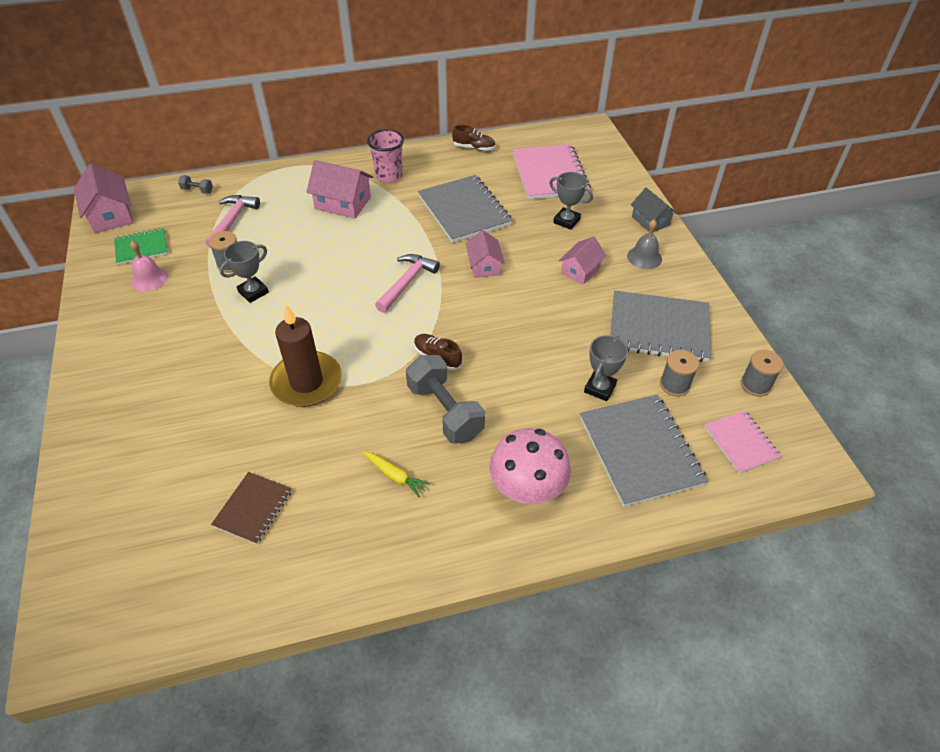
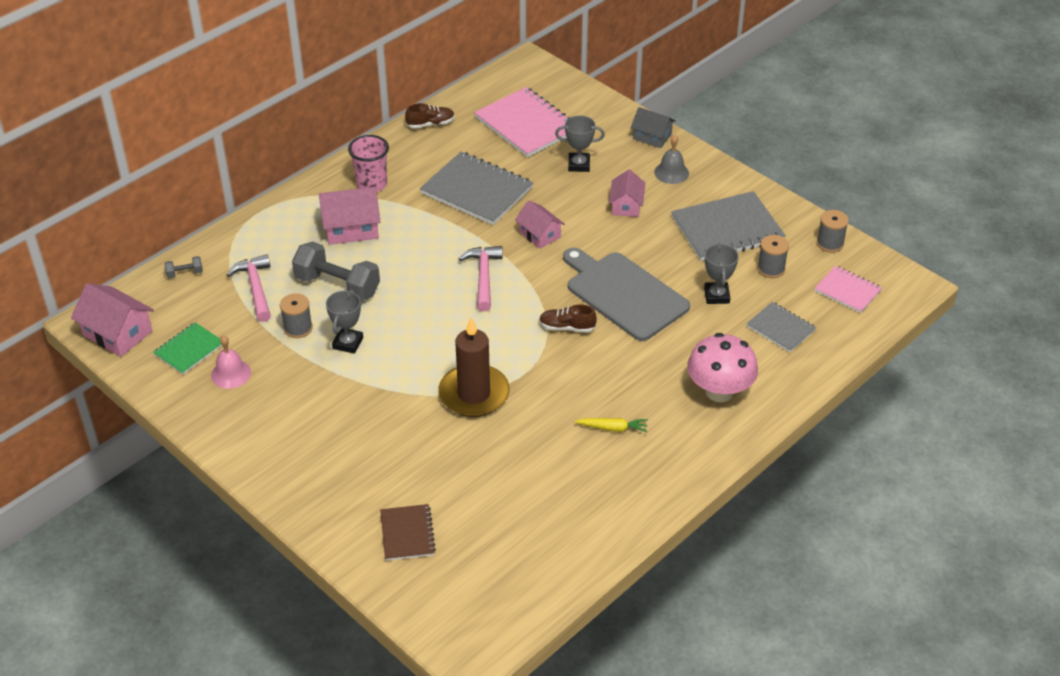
camera: 30 degrees left, 5 degrees down
(253, 508) = (523, 501): brown notebook -> brown notebook (407, 534)
(445, 411) = (610, 365): grey dumbbell -> grey dumbbell (337, 286)
(513, 349) = (624, 294): none -> grey cutting board
(640, 451) = (780, 328): grey notebook -> grey notebook, size x0.56

